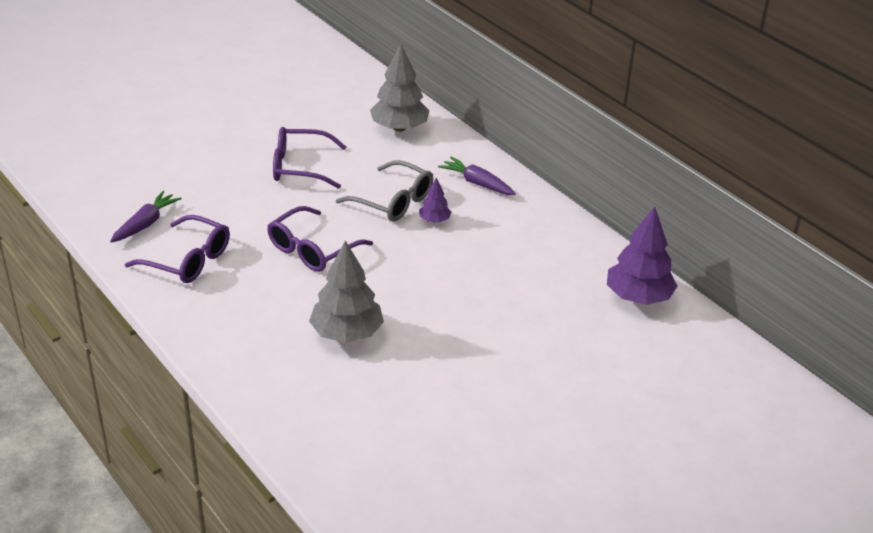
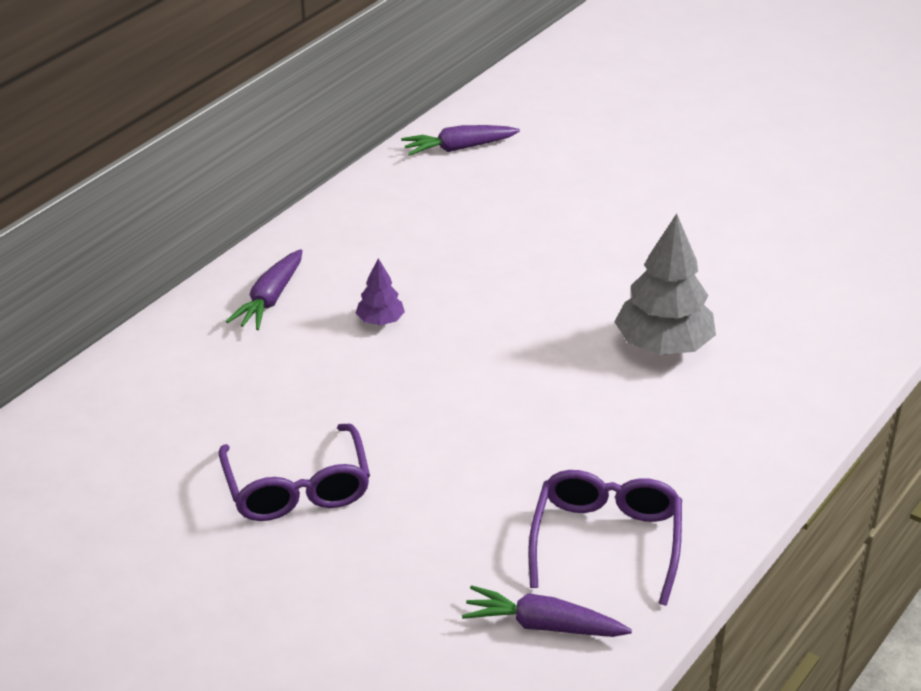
camera: 105 degrees left, 0 degrees up
(312, 249) = (509, 418): purple glasses -> none
(393, 201) = (351, 368): grey glasses -> none
(399, 127) = (135, 405): grey tree -> none
(638, 297) = (459, 148): purple tree -> purple carrot

